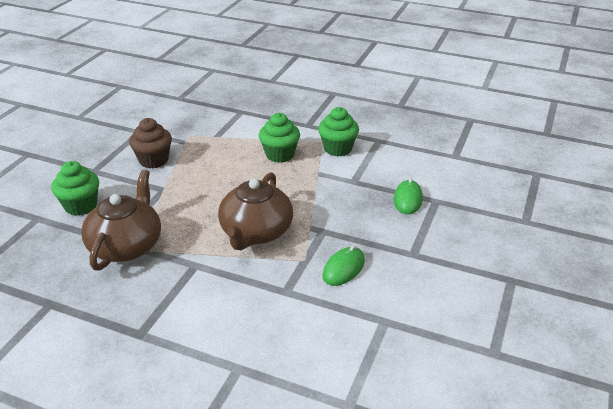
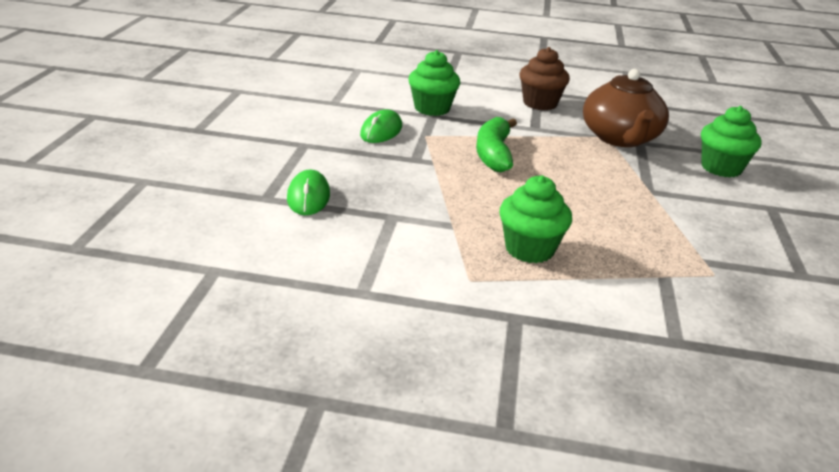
camera: 165 degrees right, 5 degrees down
(153, 160) = (712, 227): brown cupcake -> brown cupcake (540, 103)
(256, 232) = (493, 154): brown teapot -> green banana
(338, 149) = (435, 268): green cupcake -> green cupcake (432, 108)

